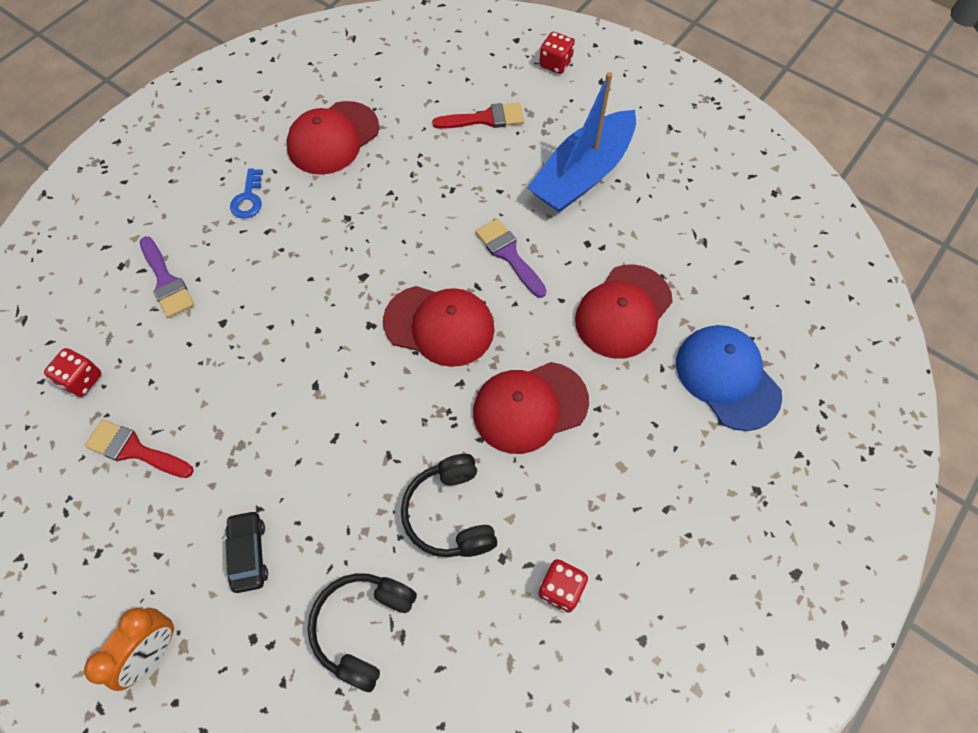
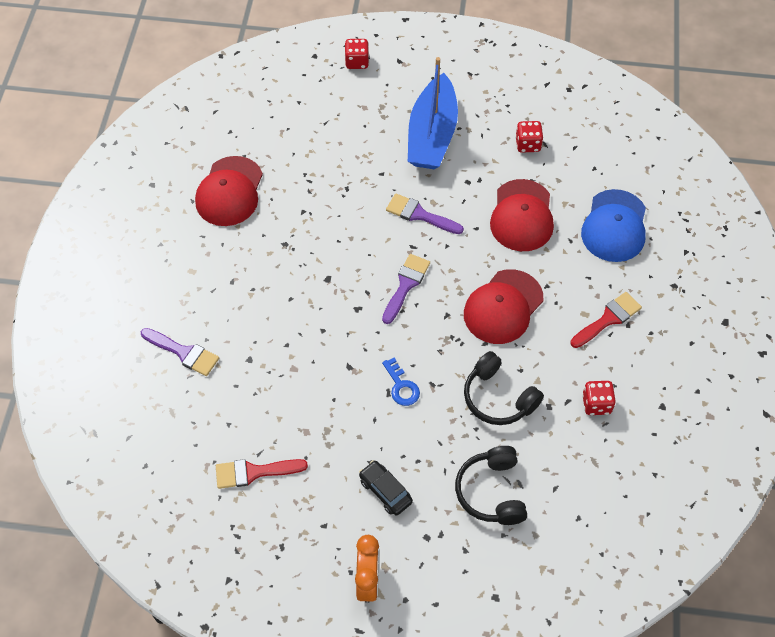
camera: 30 degrees left, 5 degrees down
(82, 380) = (176, 449): red dice -> red dice (528, 144)
(248, 199) = (199, 265): blue key -> blue key (401, 386)
(439, 325) = (406, 285): red cap -> purple brush
(485, 119) = (334, 126): red brush -> red brush (608, 319)
(727, 378) = (614, 226): blue cap -> blue cap turned 105 degrees counterclockwise

